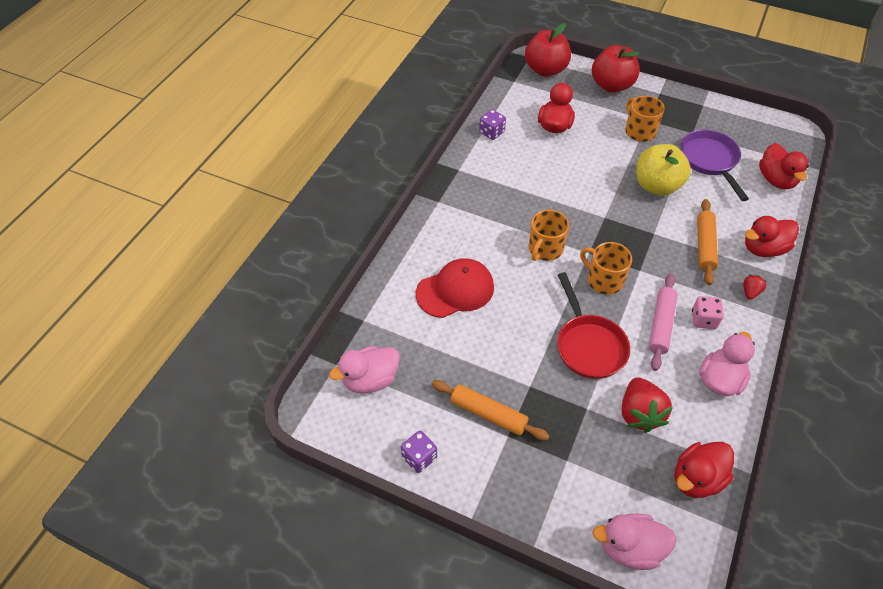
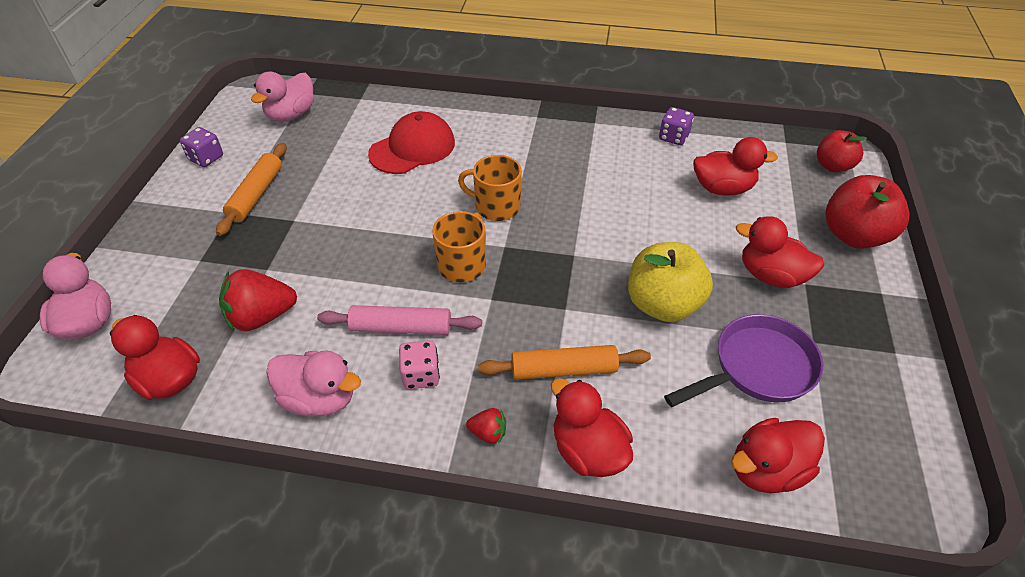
camera: 75 degrees right, 5 degrees down
(370, 380) = (291, 115): pink duck -> pink duck turned 105 degrees counterclockwise
(455, 290) = (412, 148): red cap -> red cap turned 90 degrees counterclockwise
(545, 70) = (833, 166): red apple -> red apple, size x0.63
(588, 345) = (356, 261): red pan -> none
(639, 131) = (771, 276): orange mug -> red duck

